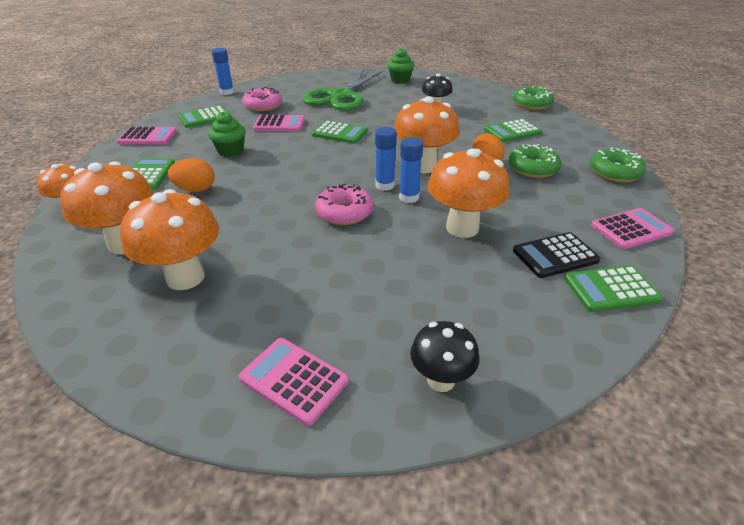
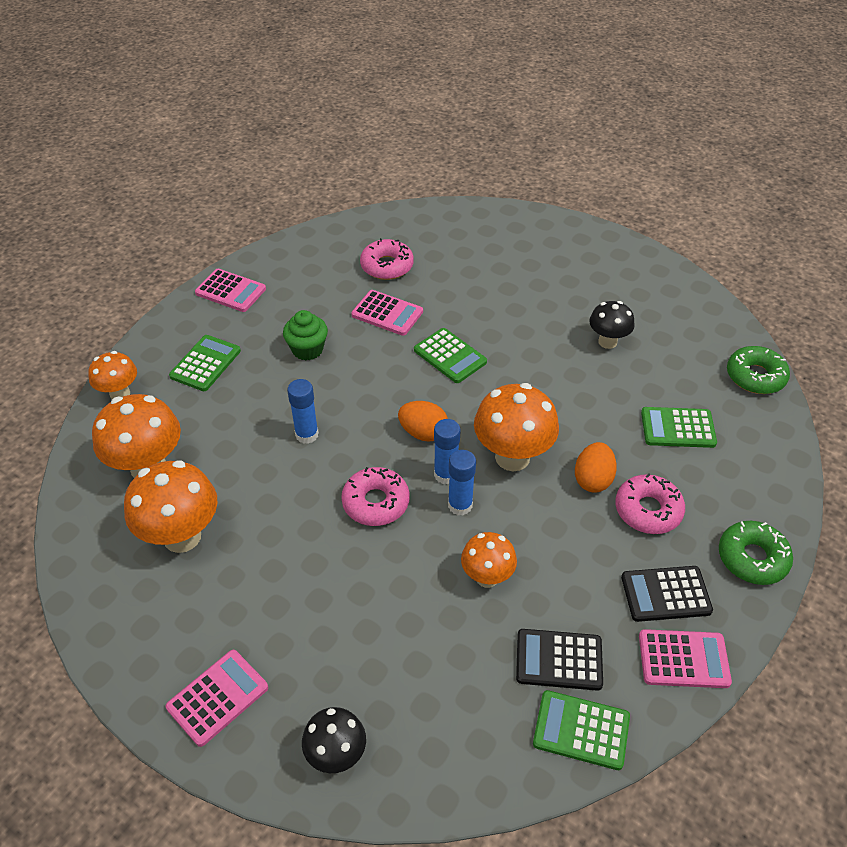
camera: 25 degrees right, 10 degrees up
(195, 189) = (243, 407): orange egg -> orange egg (423, 433)
(205, 118) = (307, 272): green calculator -> none
(227, 92) = (357, 222): blue glue stick -> blue glue stick (307, 435)
(293, 380) = (217, 697): pink calculator -> pink calculator turned 75 degrees clockwise
(341, 96) = (496, 275): green scissors -> none
(400, 80) = (601, 259): green cupcake -> none
(462, 228) = (487, 577): orange mushroom -> orange mushroom, size x0.60
(532, 168) = (648, 510): green donut -> pink donut
(585, 202) = (666, 594): none -> black calculator

